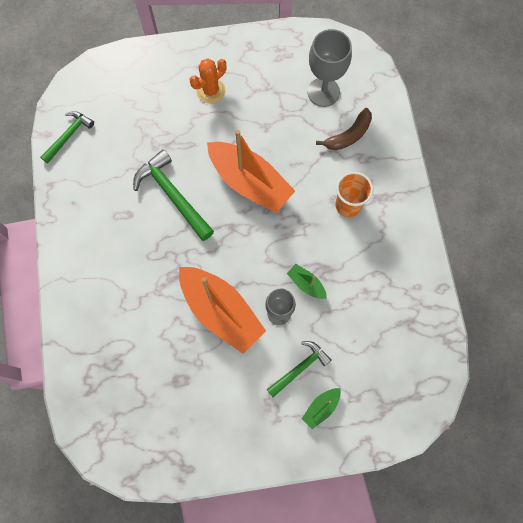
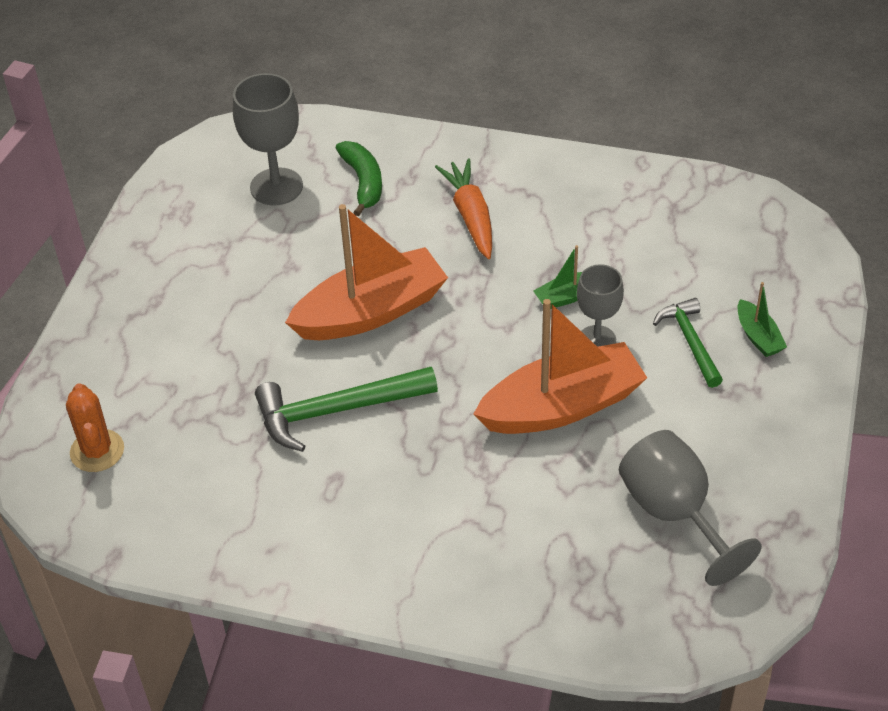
camera: 65 degrees left, 25 degrees down
(68, 136) = (139, 522): green hammer -> none
(167, 400) = (674, 514): none -> grey goblet
(211, 91) = (185, 312): orange cactus -> orange cactus (97, 451)
(348, 135) = (363, 182): brown banana -> green banana
(348, 205) = (470, 216): orange cup -> orange carrot

